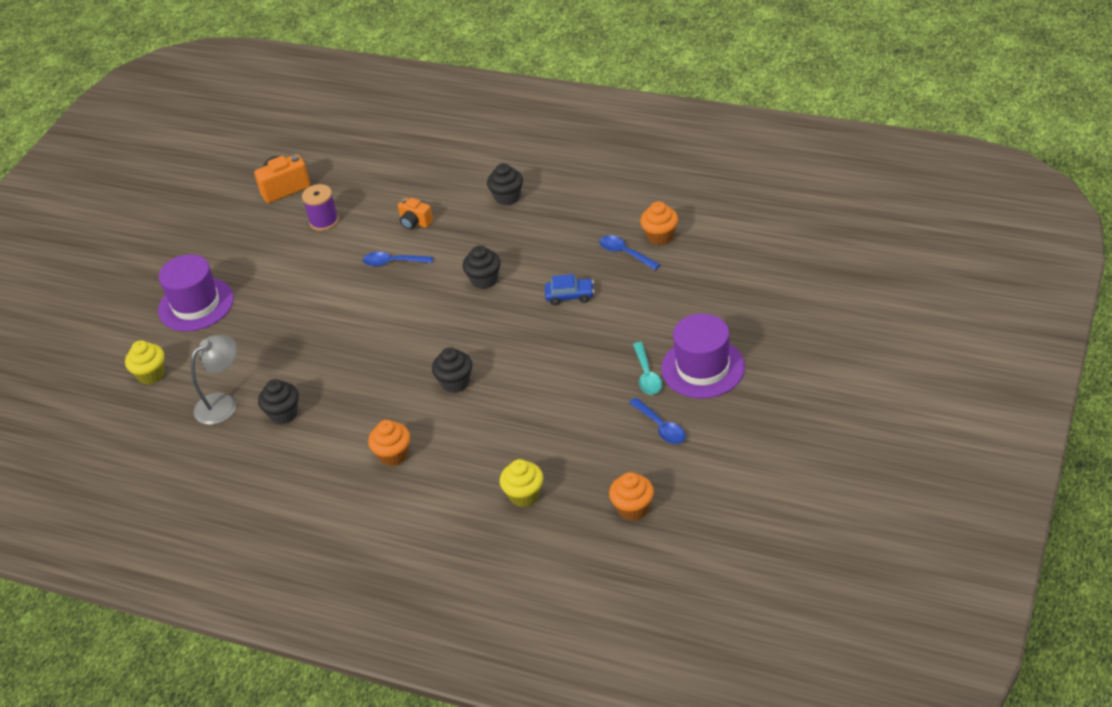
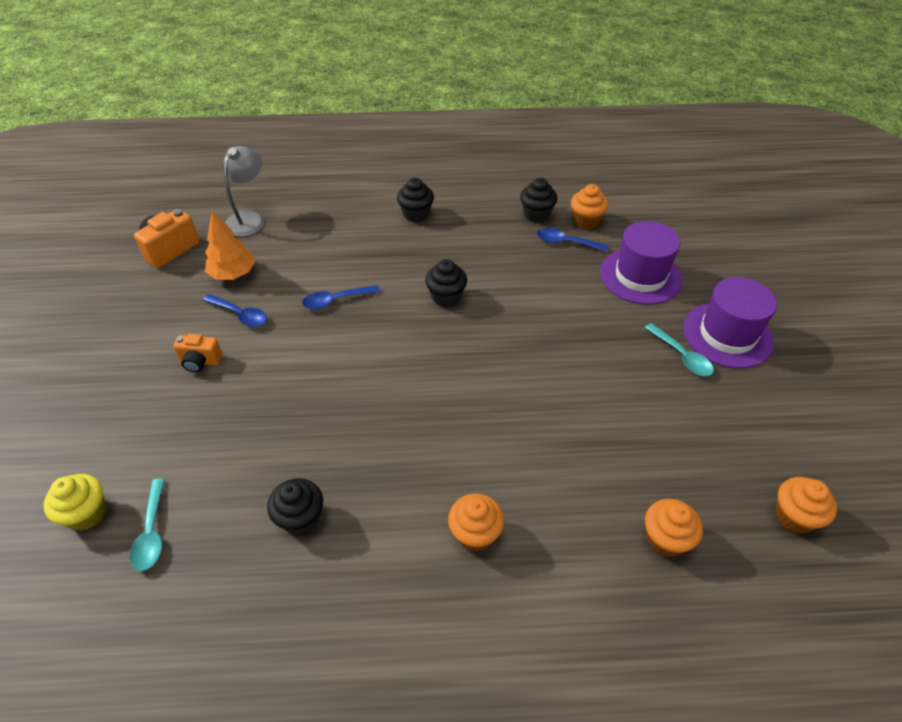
camera: 30 degrees left, 5 degrees up
(186, 397) = (152, 532): none -> turquoise spoon
(196, 304) = (115, 402): purple hat -> purple hat (640, 276)
(223, 403) = (209, 526): grey lamp -> grey lamp (249, 219)
(324, 221) = (233, 274): purple spool -> orange tree
(415, 222) = (336, 255): orange camera -> orange camera (200, 361)
(455, 382) = (489, 417): black cupcake -> black cupcake (536, 214)
(524, 495) = (665, 539): yellow cupcake -> orange cupcake
(570, 296) = (544, 293): blue car -> none
(661, 427) = (741, 409): blue spoon -> blue spoon (240, 315)

